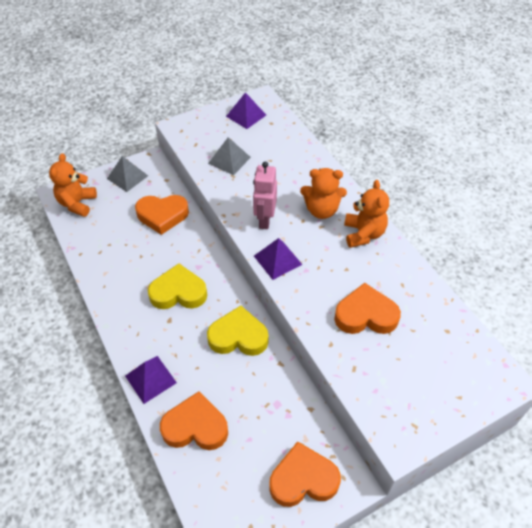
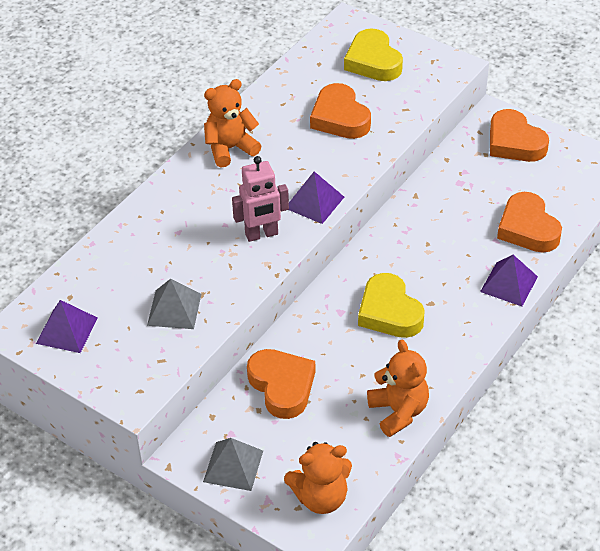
camera: 115 degrees left, 5 degrees down
(238, 336) = (408, 238): yellow heart -> yellow heart (373, 61)
(321, 210) = (214, 192): orange teddy bear -> orange teddy bear (398, 411)

